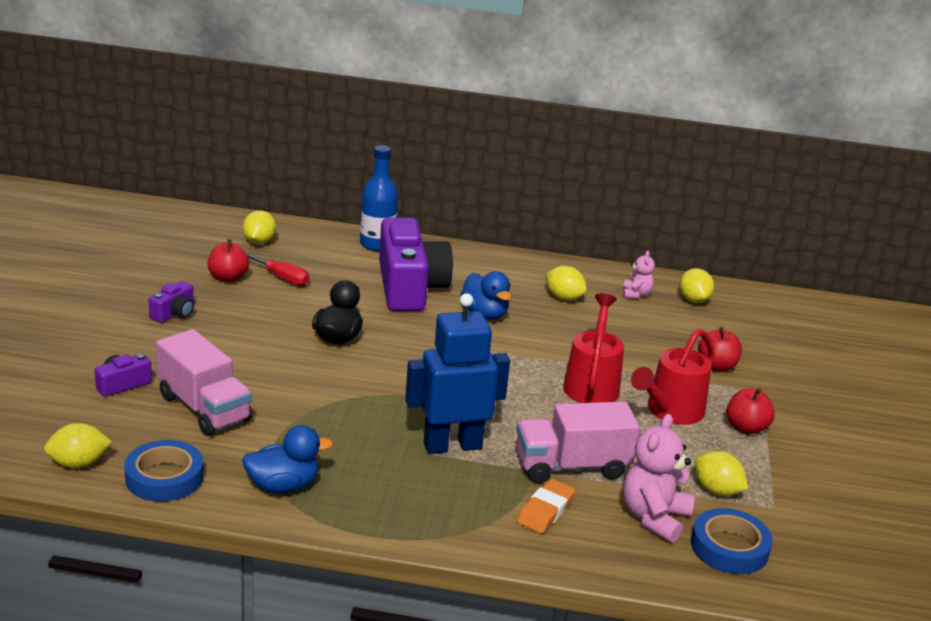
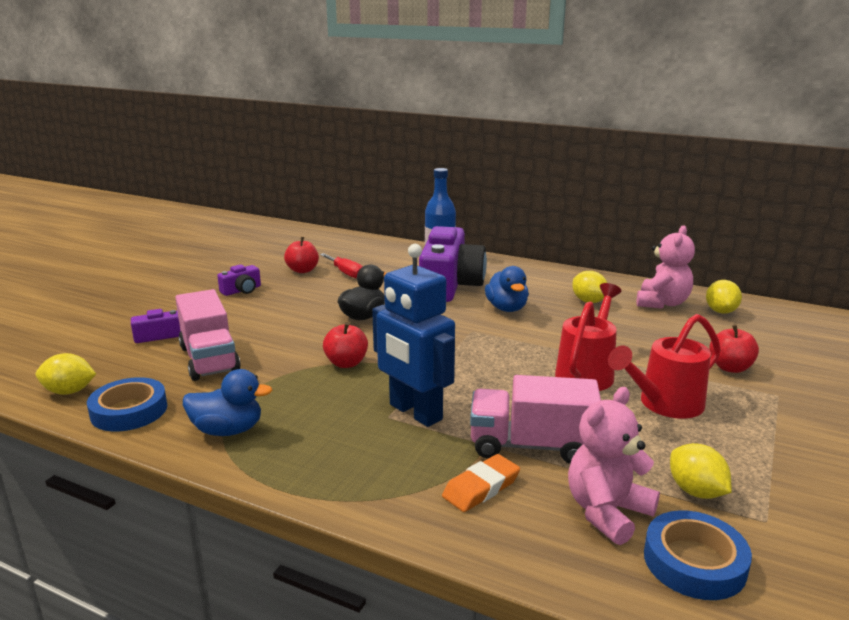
camera: 20 degrees right, 5 degrees down
(259, 242) = (344, 249): yellow lemon -> none
(452, 446) = (415, 412): blue robot -> blue robot turned 135 degrees counterclockwise
(636, 294) = (662, 303): pink teddy bear -> pink teddy bear, size x1.79
(746, 428) = (750, 429): red apple -> red apple (346, 363)

